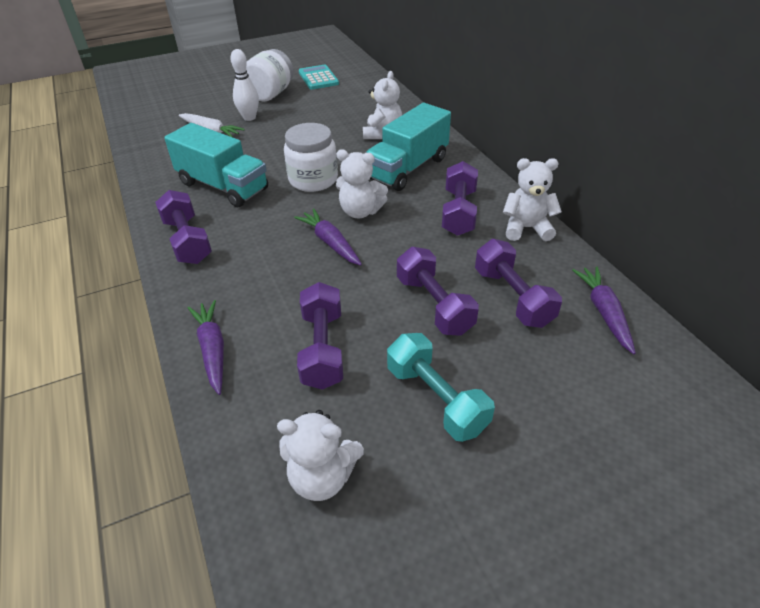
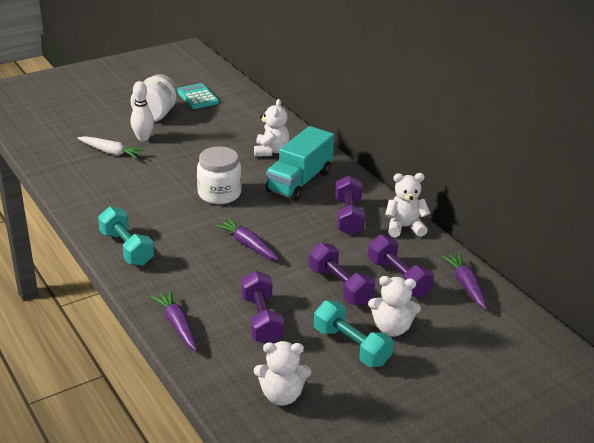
camera: 10 degrees left, 10 degrees down
(187, 241) = (126, 248): purple dumbbell -> turquoise dumbbell
(223, 186) = (141, 202): turquoise truck -> none
(360, 211) = (267, 219): white teddy bear -> white teddy bear (391, 328)

